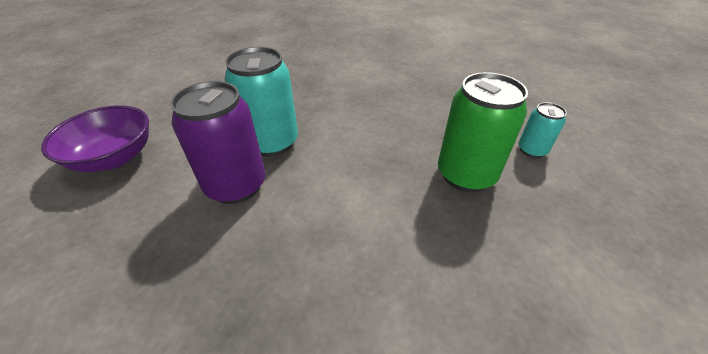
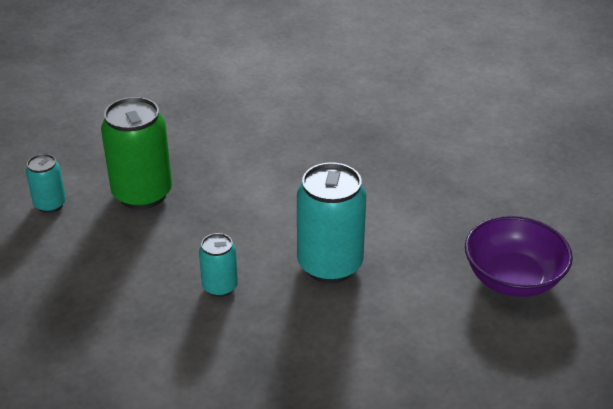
camera: 165 degrees left, 5 degrees down
(236, 185) = (370, 223): purple can -> none
(351, 115) = (220, 287): none -> turquoise can

